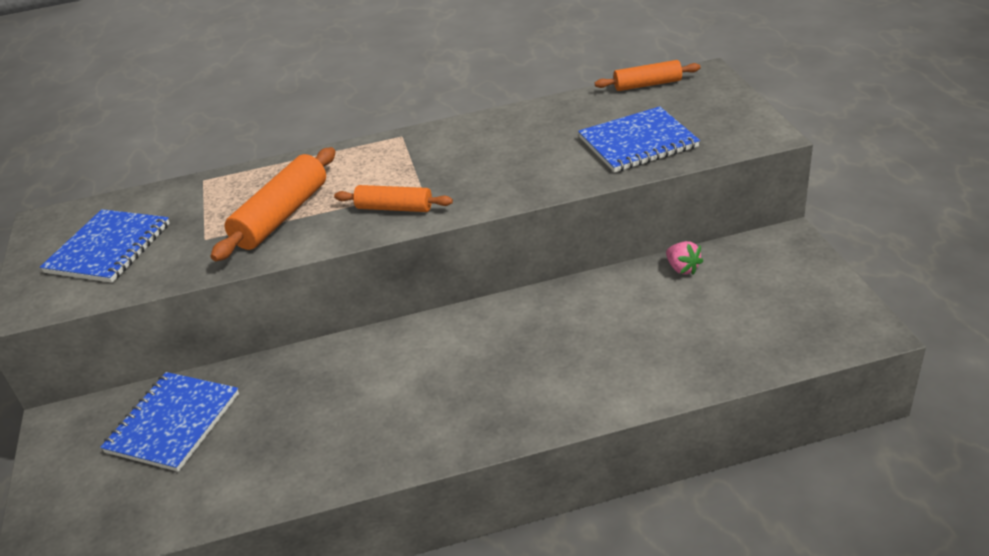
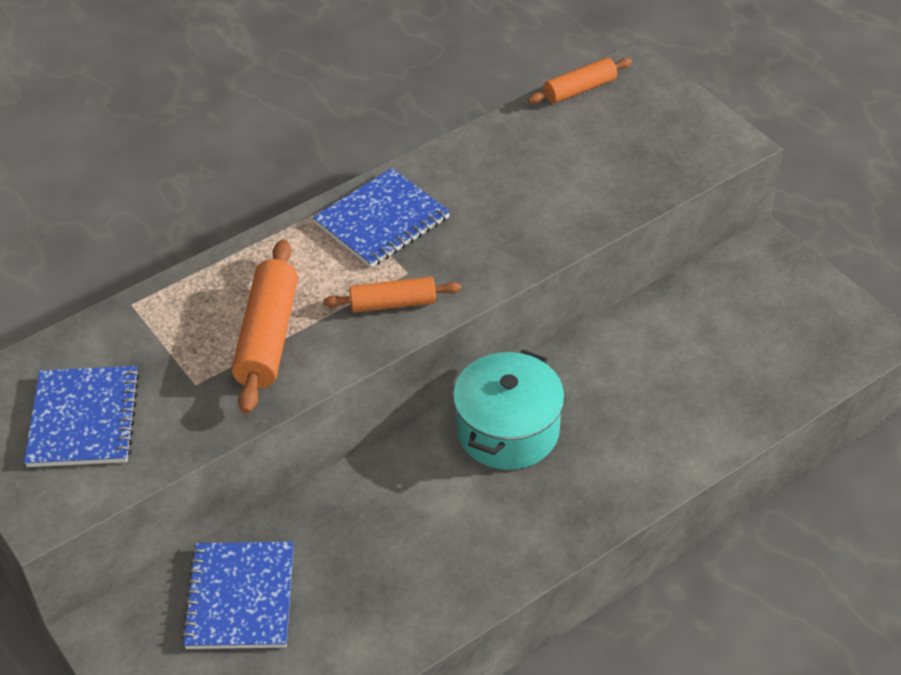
camera: 25 degrees left, 10 degrees up
(471, 341) = (508, 430): none -> turquoise pot
(638, 142) = (609, 173): blue notebook -> blue notebook (382, 221)
(682, 268) = (679, 301): pink strawberry -> none

